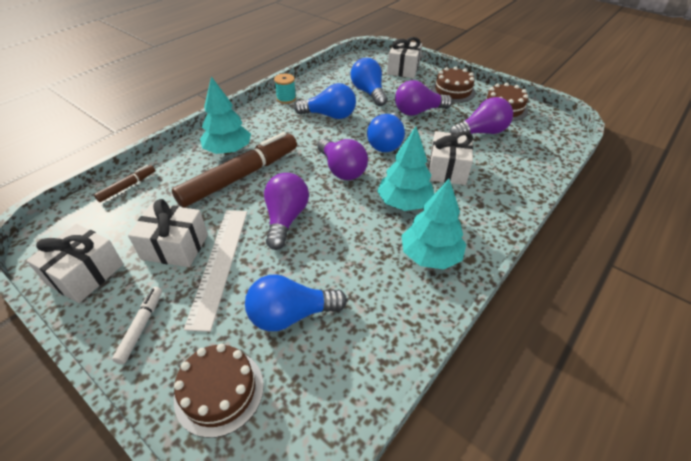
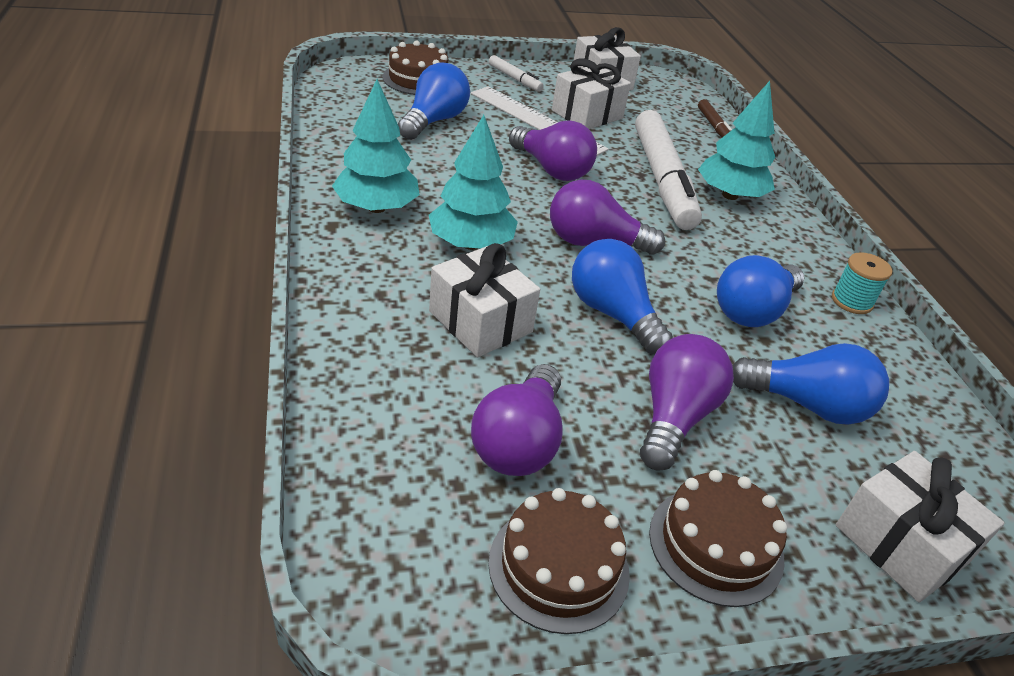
camera: 125 degrees right, 5 degrees down
(240, 176) = (662, 180): brown marker -> white marker

